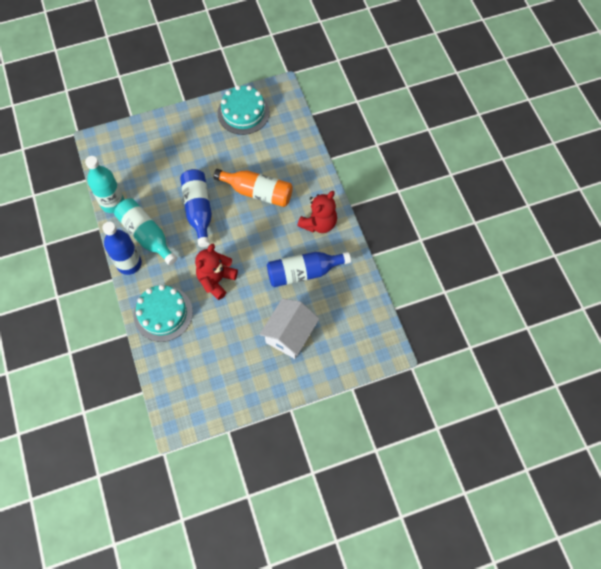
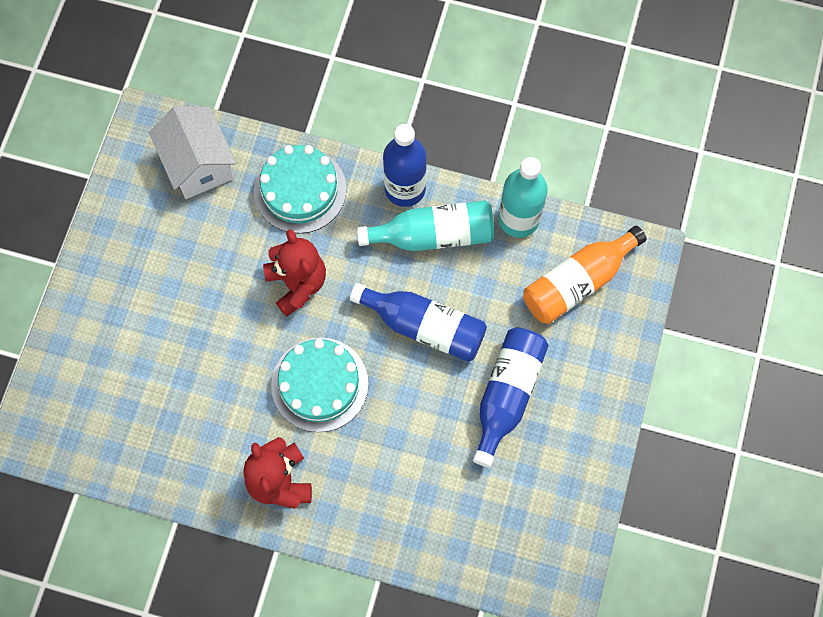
camera: 125 degrees right, 5 degrees up
(243, 112) = (555, 501): turquoise cake -> turquoise cake (319, 384)
(257, 192) = (395, 427): orange bottle -> orange bottle (578, 282)
(289, 334) = (148, 327): white house -> white house (199, 164)
(304, 272) = (221, 406): blue bottle -> blue bottle (507, 395)

